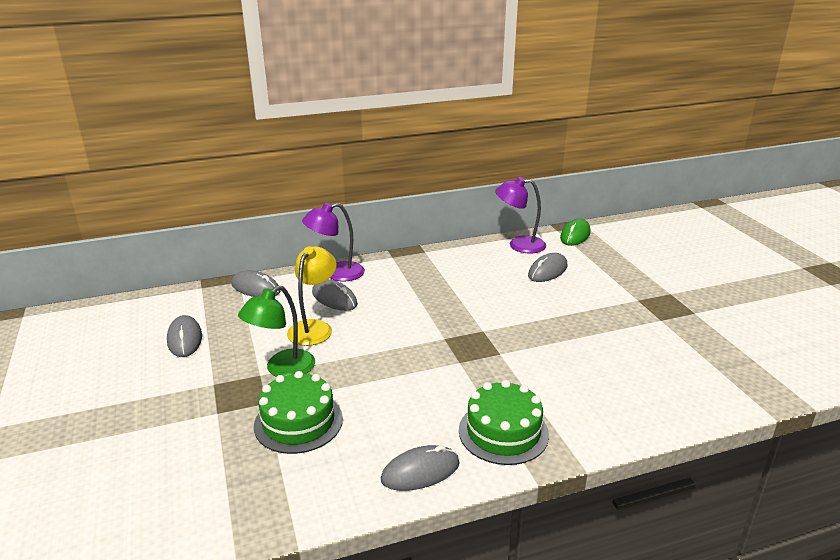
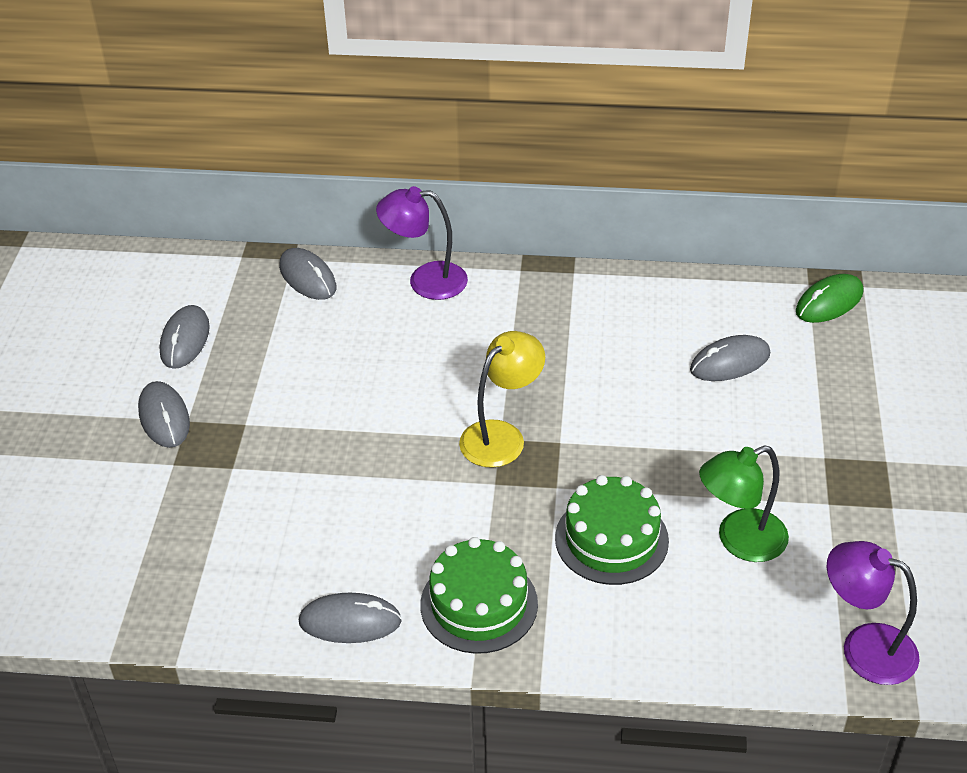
camera: 25 degrees right, 15 degrees up
(282, 369) = (274, 424): green lamp -> green lamp (739, 541)
(298, 422) = (254, 507): green cake -> green cake (611, 539)
(314, 327) = (346, 369): yellow lamp -> yellow lamp (501, 436)
(334, 298) = (398, 326): grey mouse -> grey mouse (164, 417)
(519, 245) = (724, 298): purple lamp -> purple lamp (864, 647)

